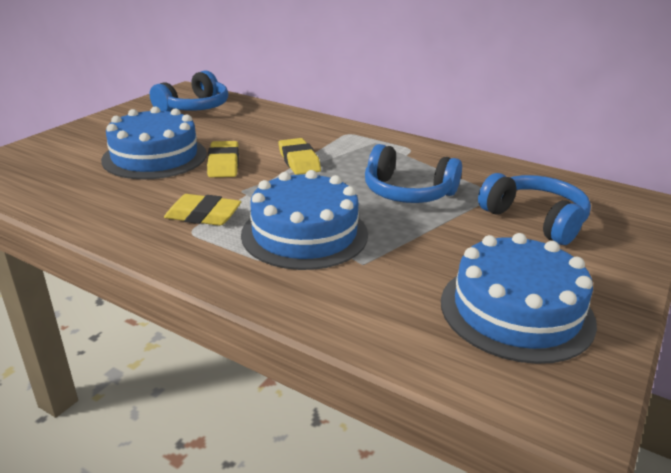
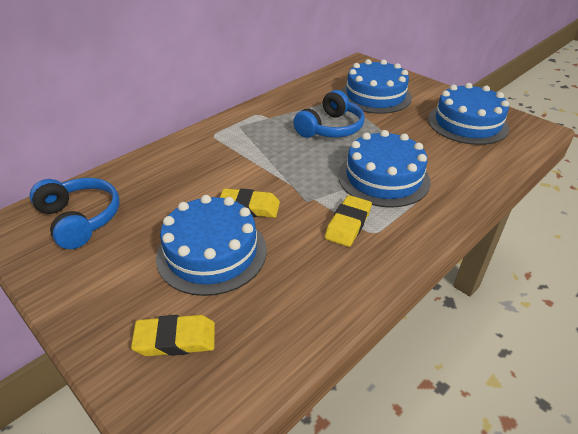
camera: 75 degrees left, 10 degrees up
(299, 161) = (260, 166): yellow eraser -> yellow eraser (175, 339)
(535, 220) = (375, 96): blue headphones -> blue cake

